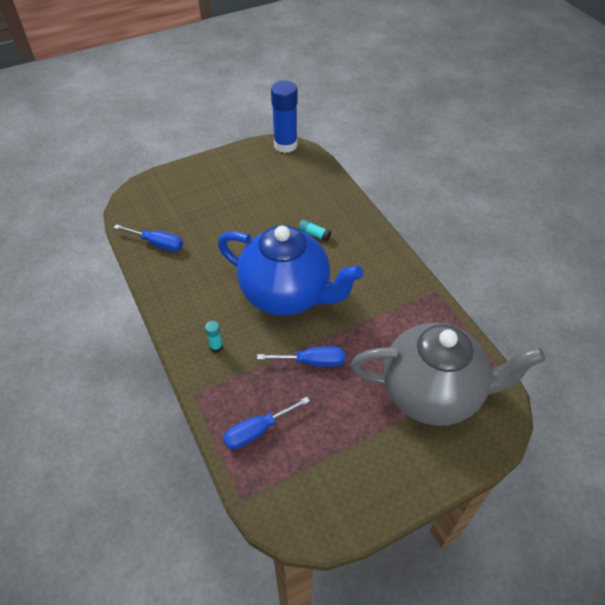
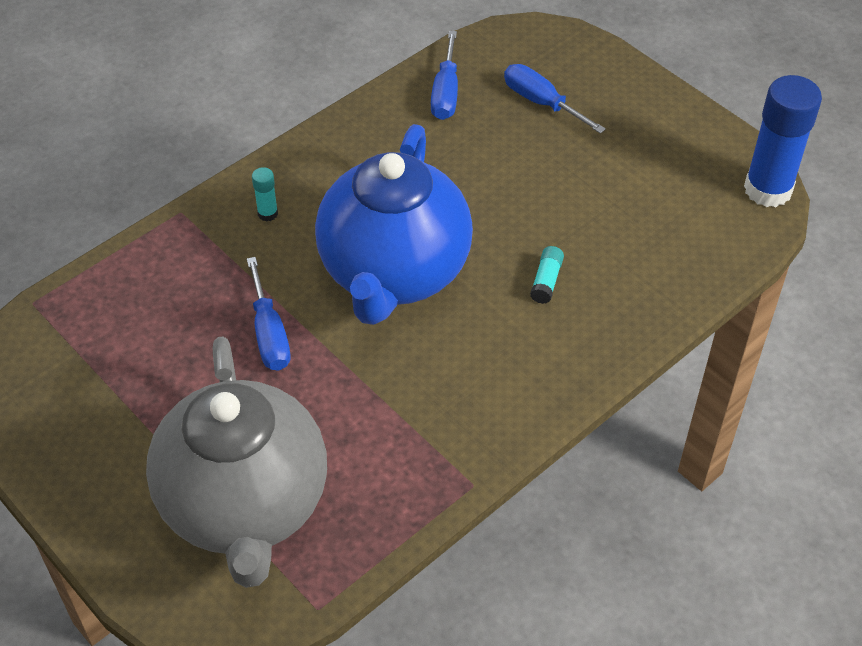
camera: 75 degrees right, 0 degrees up
(257, 431) = (136, 295): blue screwdriver -> blue screwdriver (541, 102)

